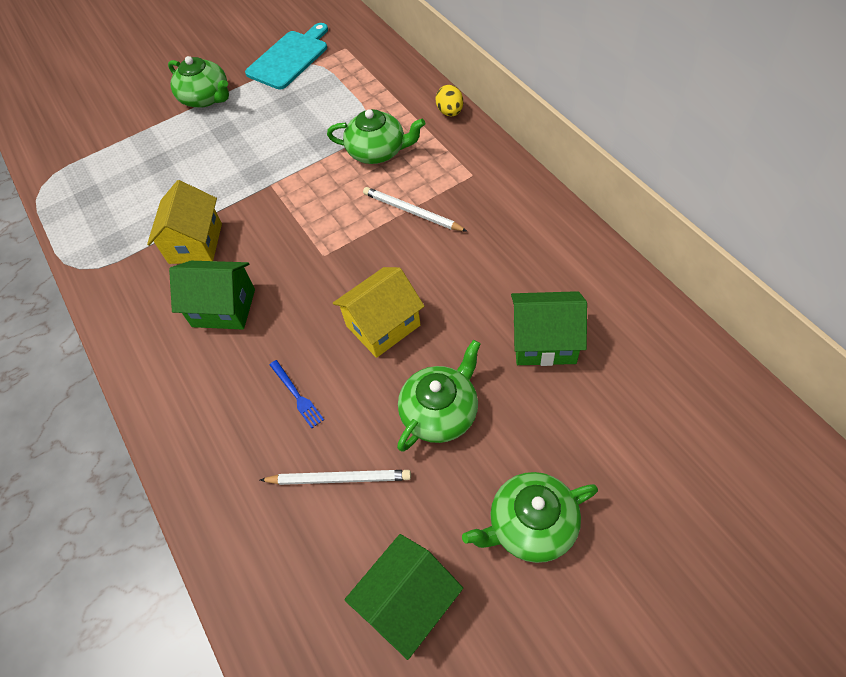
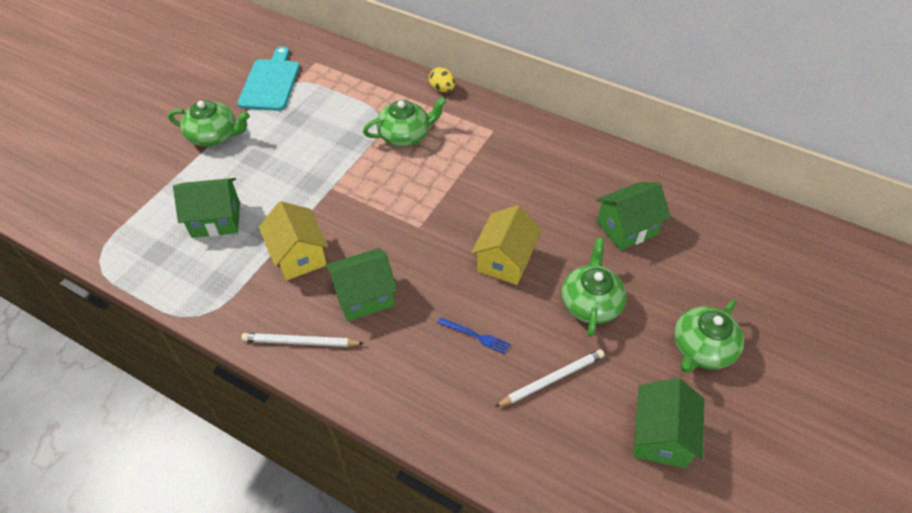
camera: 35 degrees left, 5 degrees down
(152, 181) = (216, 220): none -> green house
(412, 212) = (466, 171): white pencil -> white pencil (300, 342)

